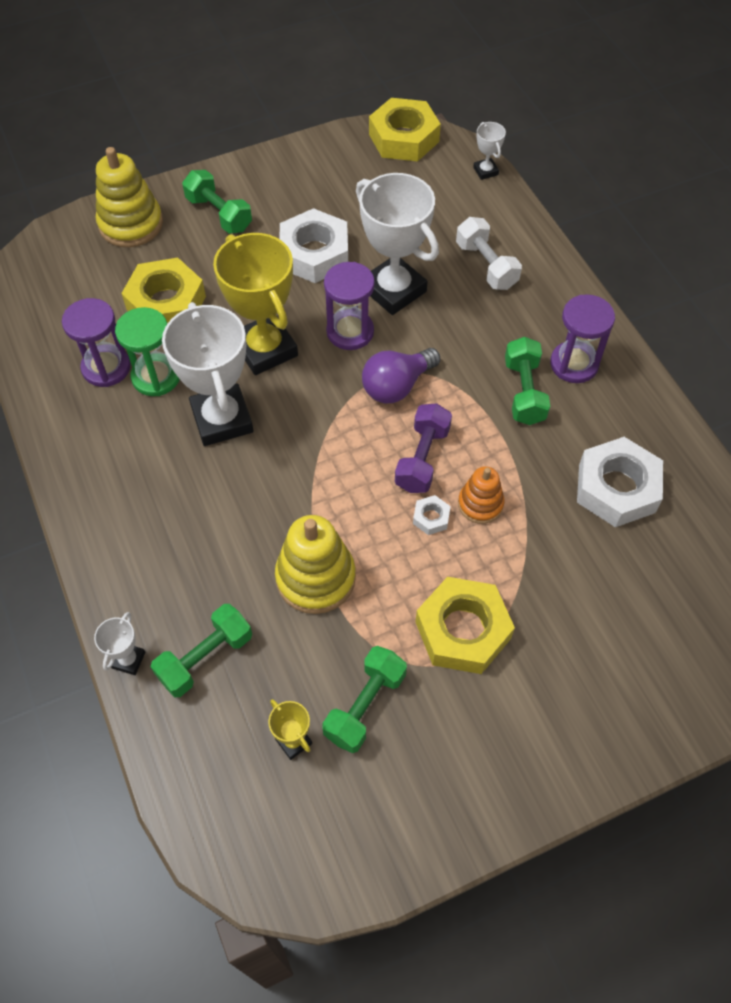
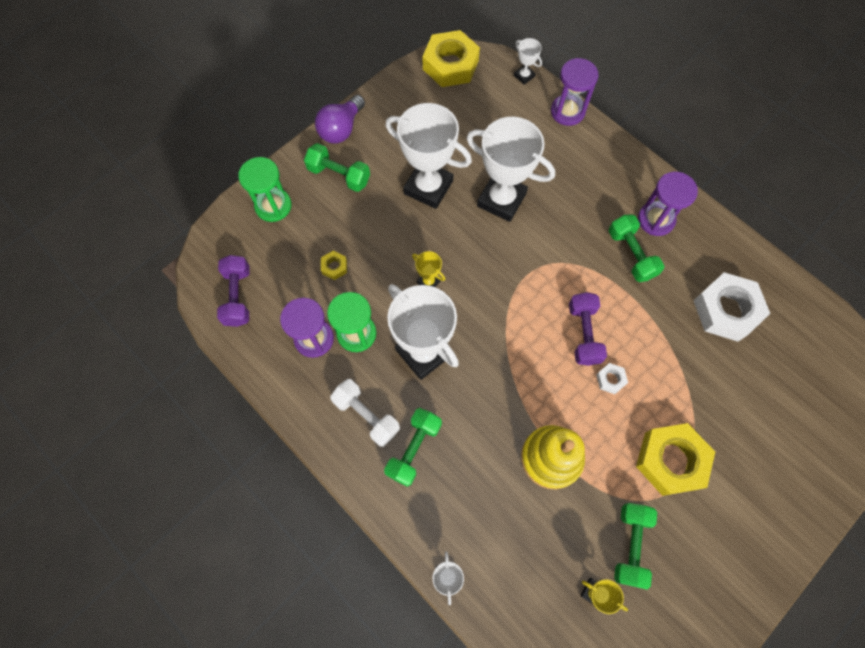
camera: 20 degrees left, 10 degrees up
(46, 301) = (238, 296): none -> purple dumbbell
(131, 224) = (273, 206): yellow stacking toy -> green hourglass
(166, 303) = (334, 267): yellow nut -> yellow nut, size x0.44
(205, 658) = (501, 552): green dumbbell -> green dumbbell (414, 449)
(265, 349) = (428, 281): yellow trophy -> yellow trophy, size x0.44
(314, 254) = (428, 187): white nut -> white trophy
(350, 332) = (485, 246): purple hourglass -> purple hourglass (567, 111)
(397, 386) = (539, 280): purple light bulb -> purple light bulb (341, 129)
(480, 504) = (640, 356): orange stacking toy -> none
(486, 265) = (559, 157): white dumbbell -> white dumbbell (366, 415)

